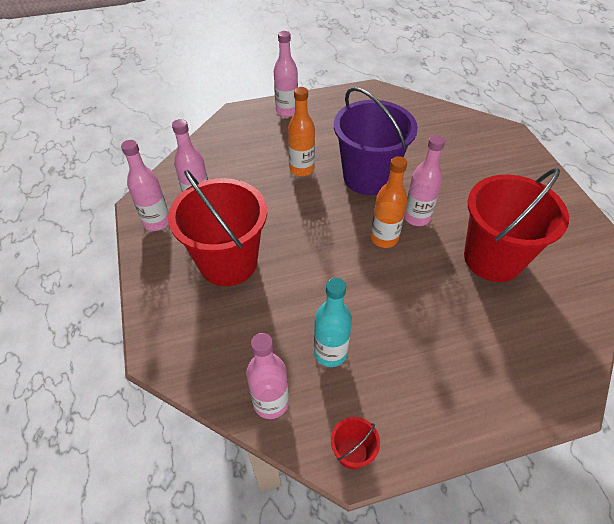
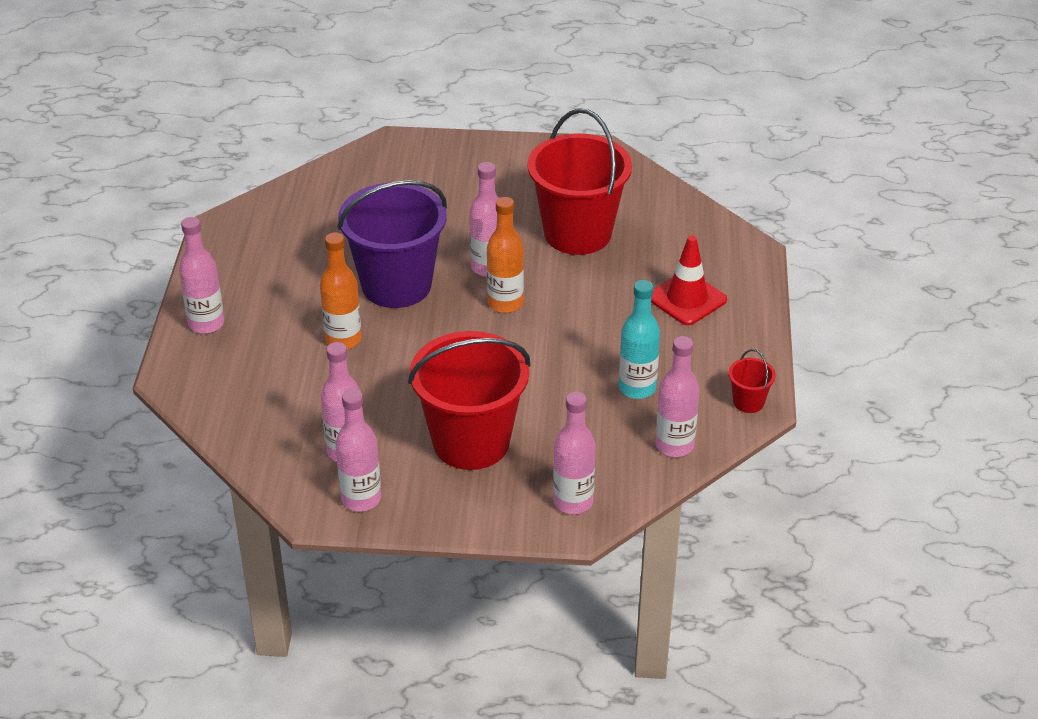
camera: 70 degrees left, 10 degrees down
(183, 344) = (573, 501): none -> pink bottle
(463, 360) = (687, 299): none -> red traffic cone

